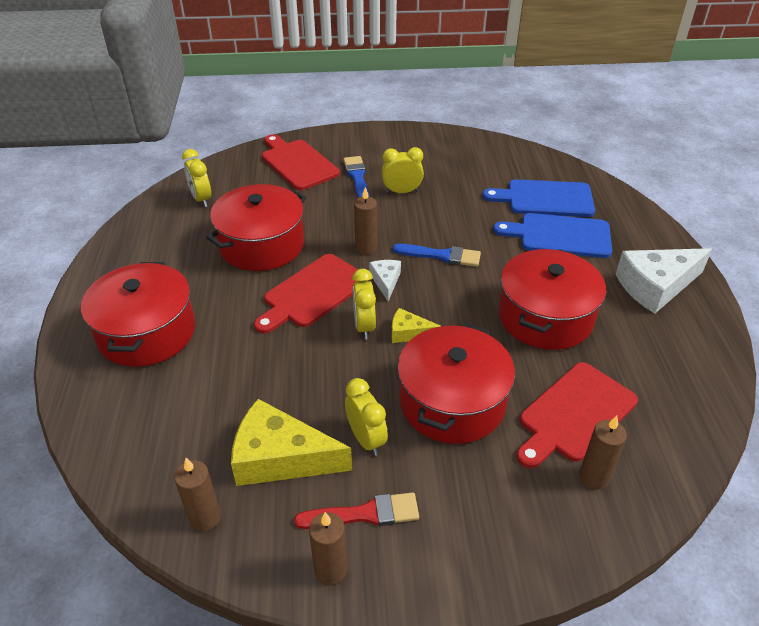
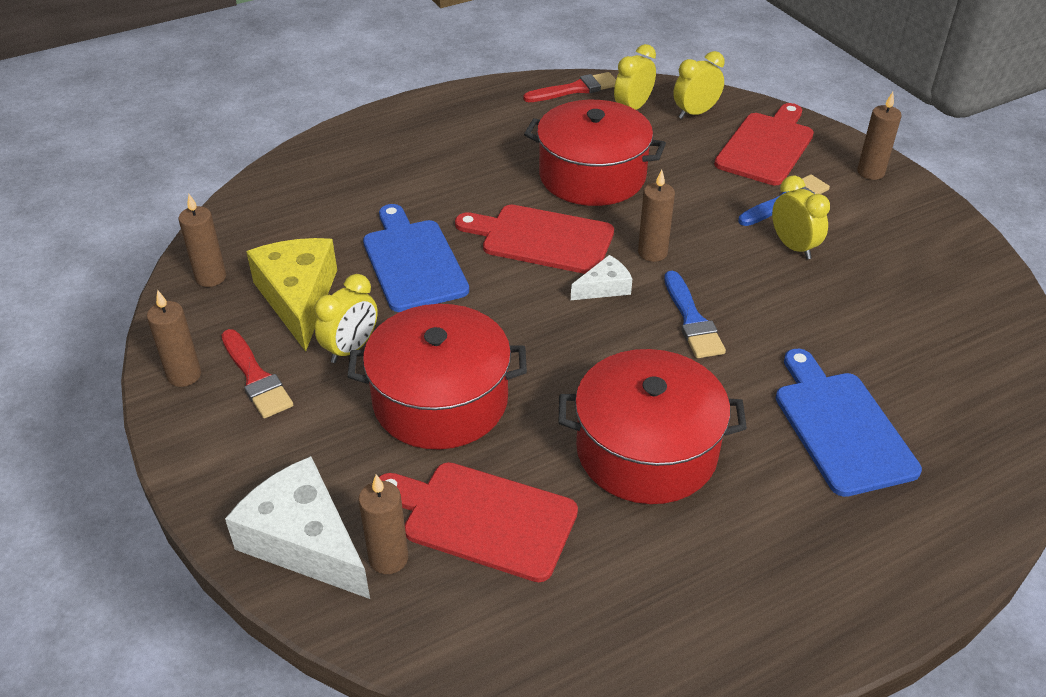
camera: 65 degrees right, 0 degrees up
(147, 332) = (409, 156): red pot -> none
(150, 216) = (575, 89): none -> red brush
(356, 138) = (870, 172): none -> brown candle
(364, 326) = (516, 294): yellow clock -> yellow clock (695, 113)
(409, 333) = (529, 333): yellow cheese -> none
(545, 199) = (919, 391): blue cutting board -> blue cutting board (412, 262)
(655, 286) = (812, 566): white cheese -> white cheese (304, 541)

